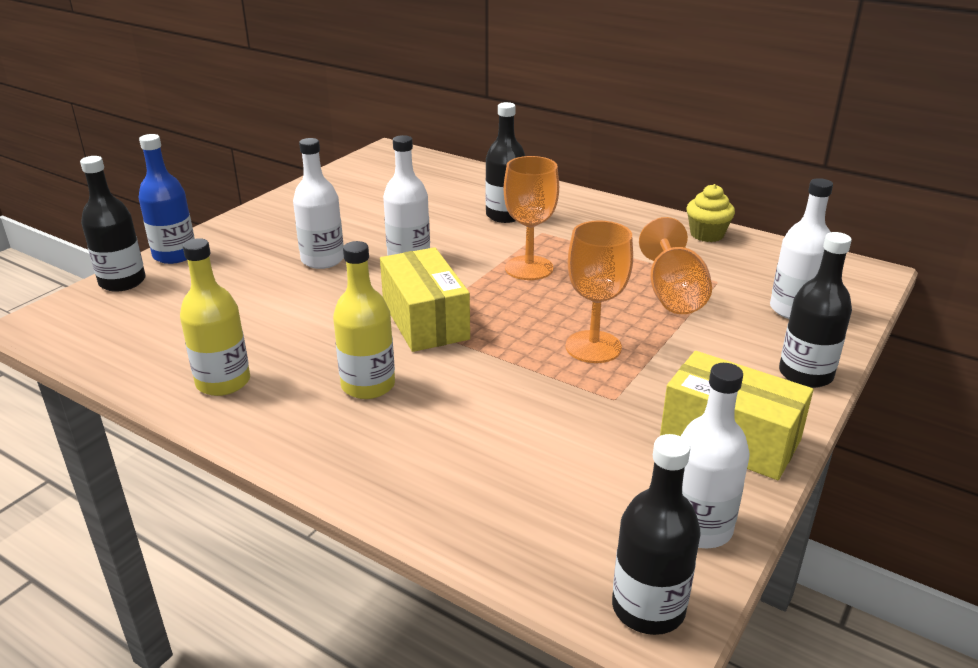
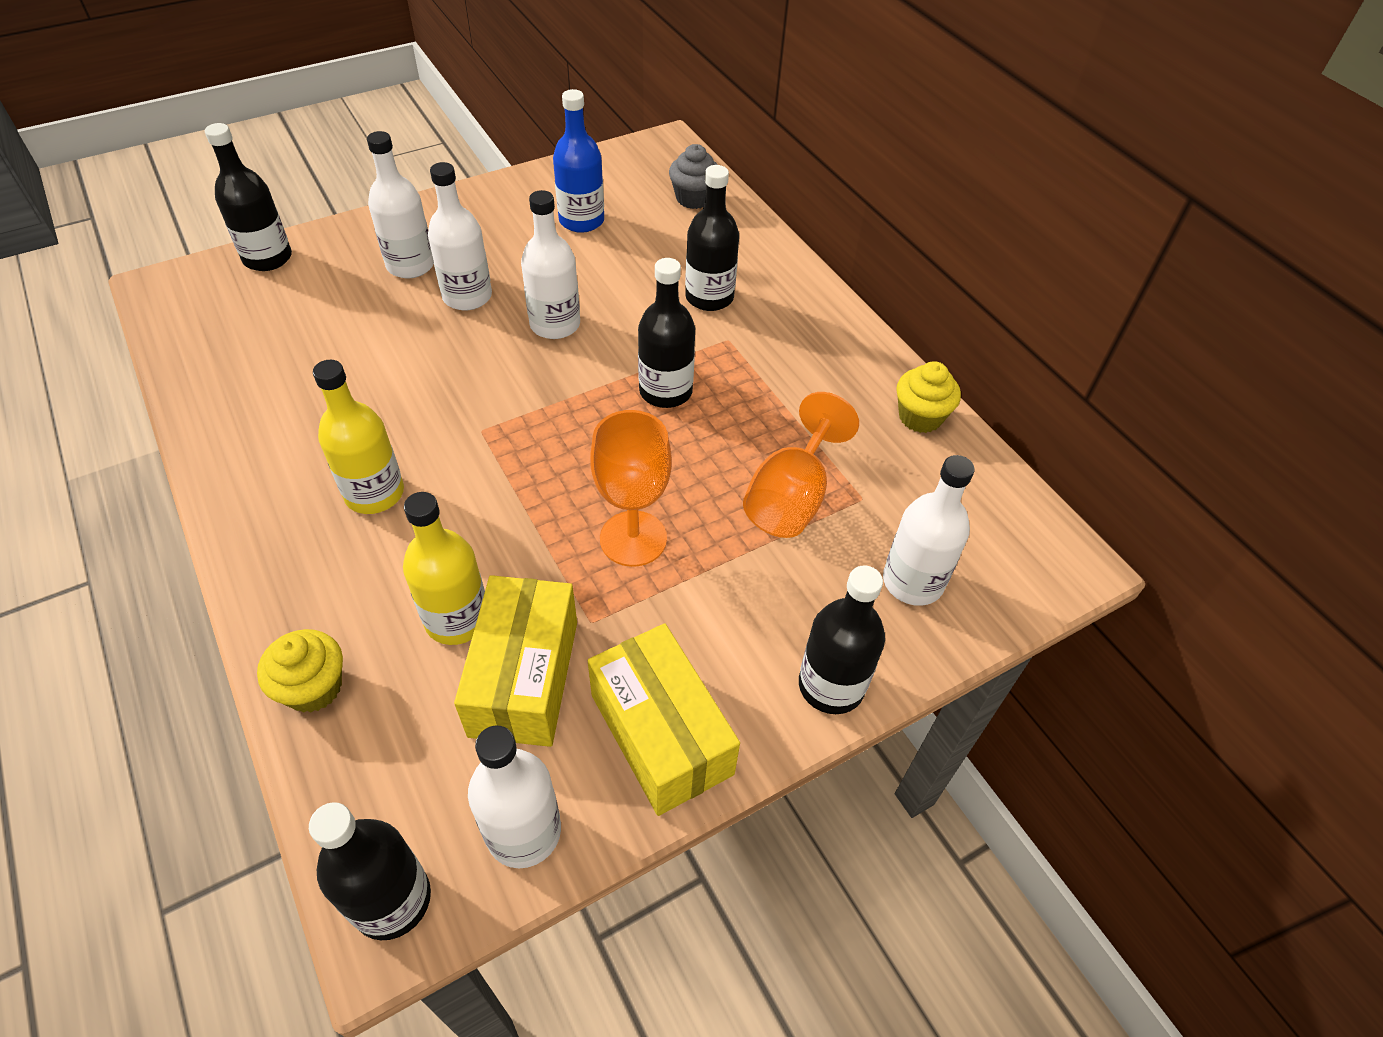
camera: 25 degrees right, 20 degrees up
(175, 255) = (338, 237): blue bottle -> blue bottle (581, 220)
(223, 382) = (256, 432): yellow bottle -> yellow bottle (457, 619)
(256, 255) = (410, 265): none -> white bottle
(425, 320) = (496, 426): yellow box -> yellow box (524, 677)
(438, 172) = (693, 198): none -> grey cupcake
(444, 512) = (313, 687): none -> yellow cupcake
(529, 268) = (665, 391): orange goblet -> black bottle

